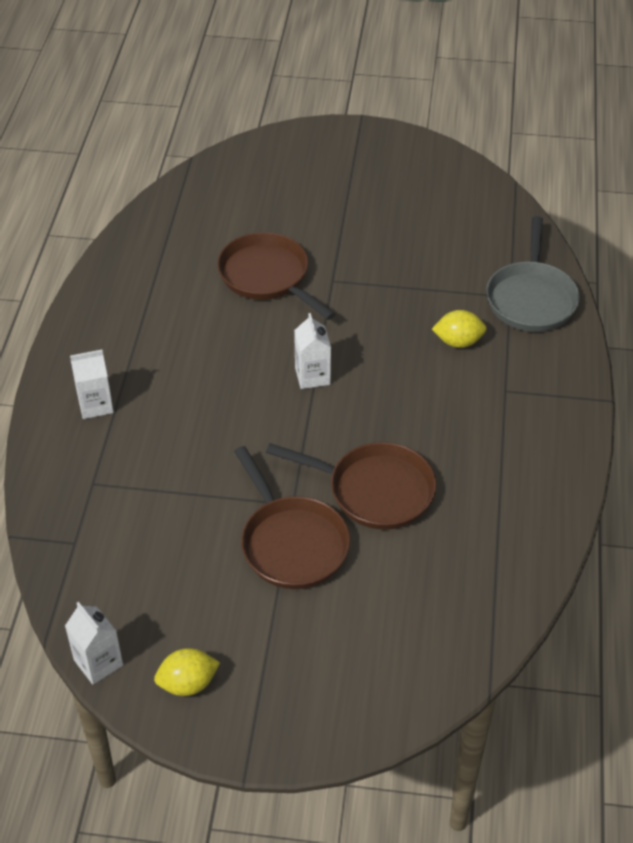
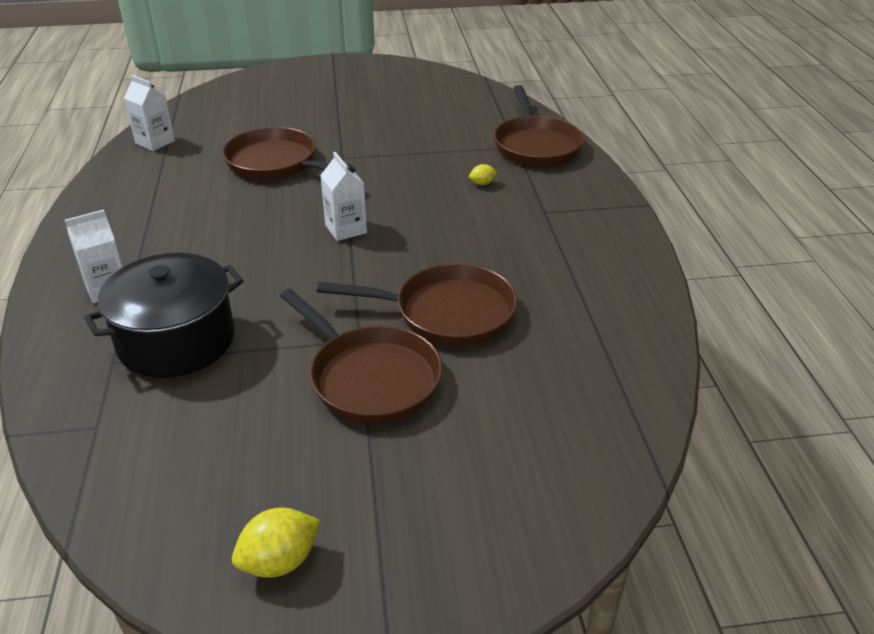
camera: 15 degrees left, 10 degrees down
(98, 662) = (147, 562): white carton -> white carton (155, 142)
(145, 472) = (176, 340): none -> black pot
(458, 342) = (482, 183): yellow lemon -> yellow lemon, size x0.55
(531, 298) = (536, 145): grey pan -> brown pan

